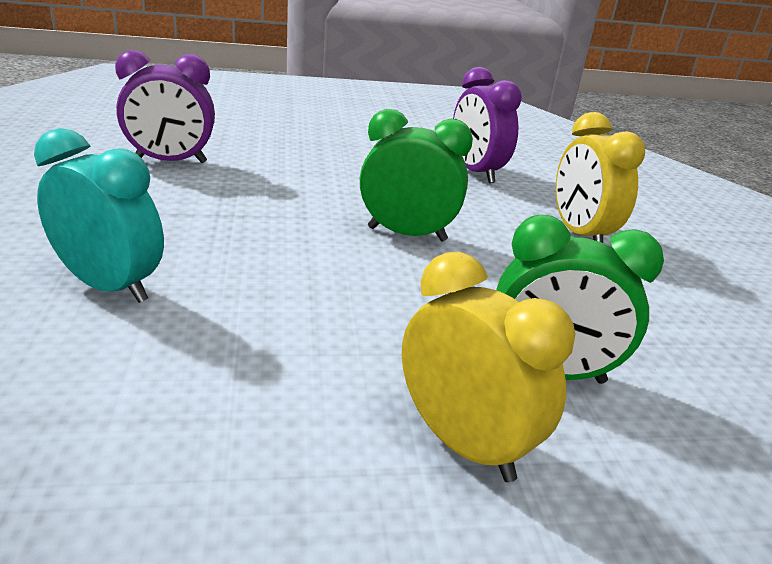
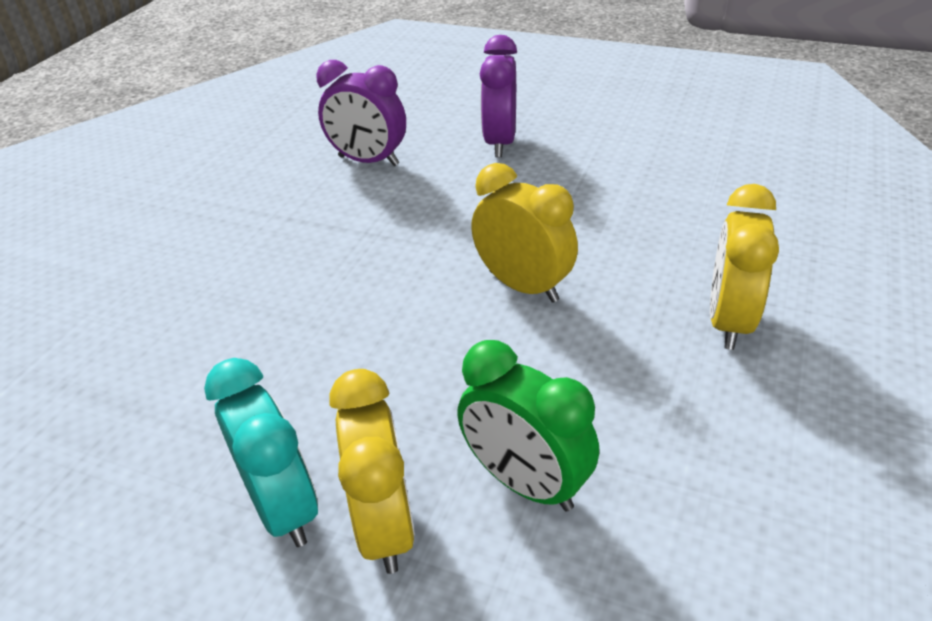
camera: 35 degrees right, 10 degrees up
(110, 286) = (235, 298): turquoise clock -> turquoise clock (283, 507)
(407, 234) = (523, 286): green clock -> yellow clock
(475, 172) = (678, 209): purple clock -> purple clock (500, 142)

